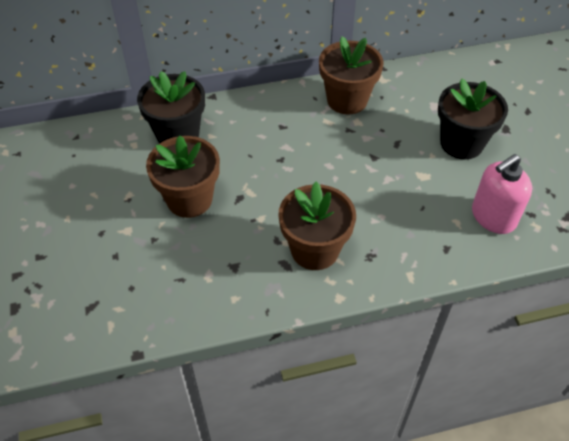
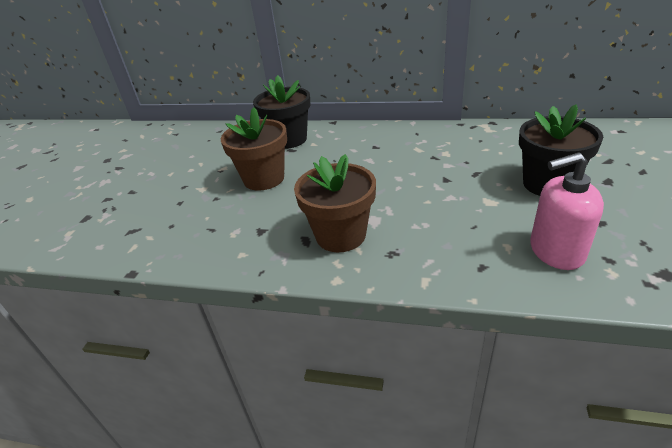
camera: 30 degrees right, 15 degrees down
(347, 100) = (445, 138): brown flower pot -> none

